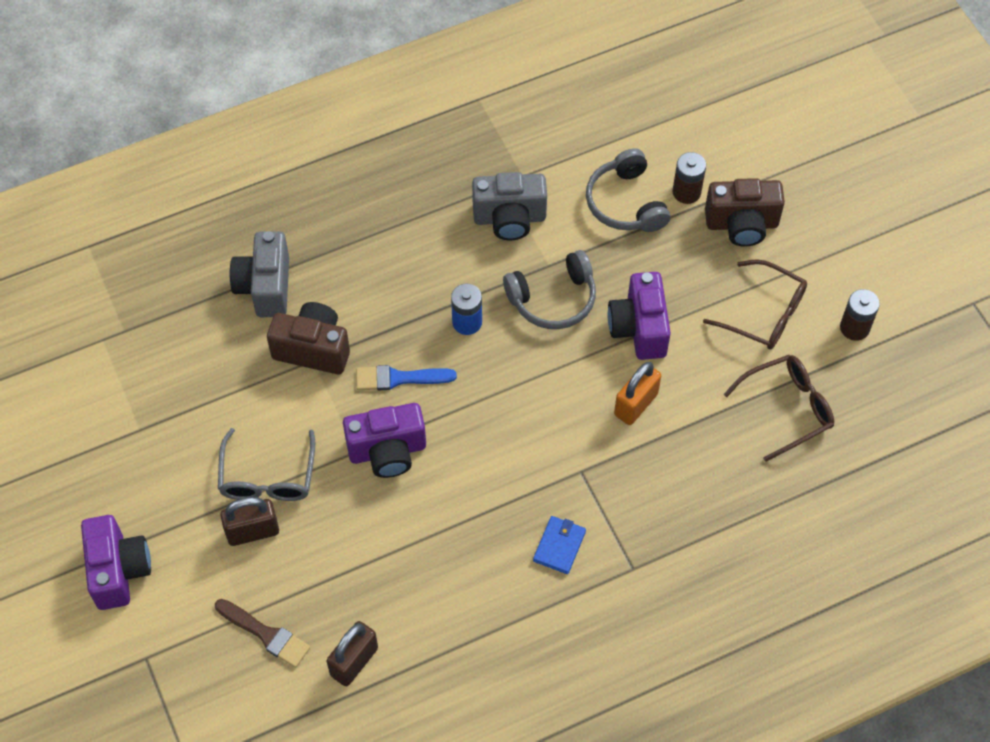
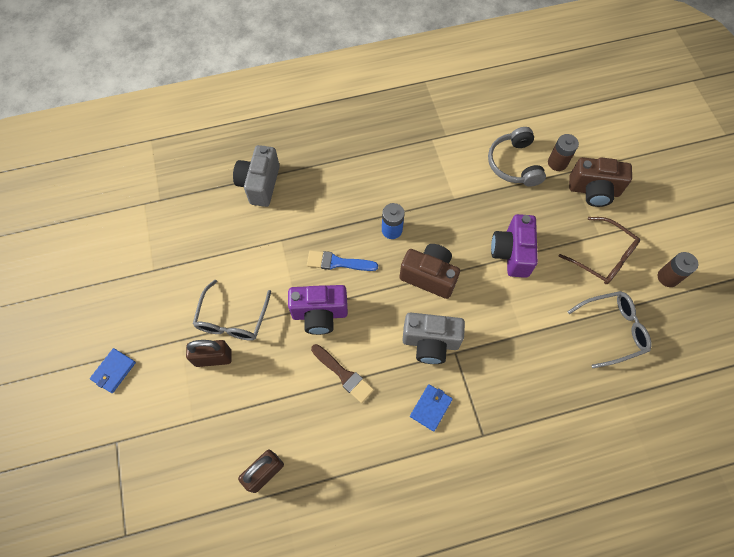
camera: 10 degrees right, 5 degrees up
(119, 570) = (114, 371): purple camera -> blue wallet
(266, 634) = (205, 439): brown brush -> brown brush (344, 375)
(313, 349) = (283, 232): brown camera -> brown camera (429, 276)
(509, 218) = (433, 163): grey camera -> grey camera (430, 342)
(553, 299) = (454, 223): grey headphones -> none
(636, 404) = (502, 308): orange padlock -> none
(787, 408) = (612, 330): brown glasses -> grey glasses

